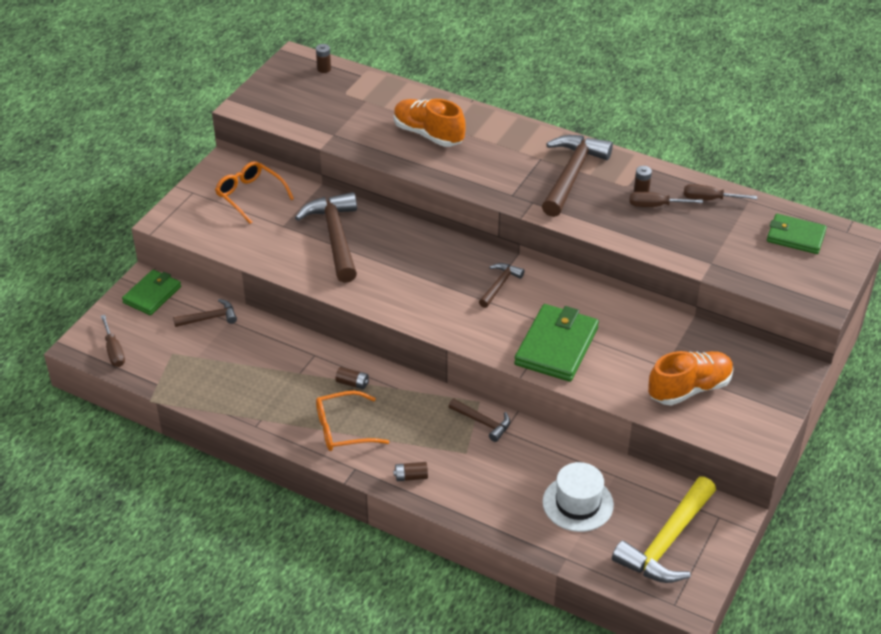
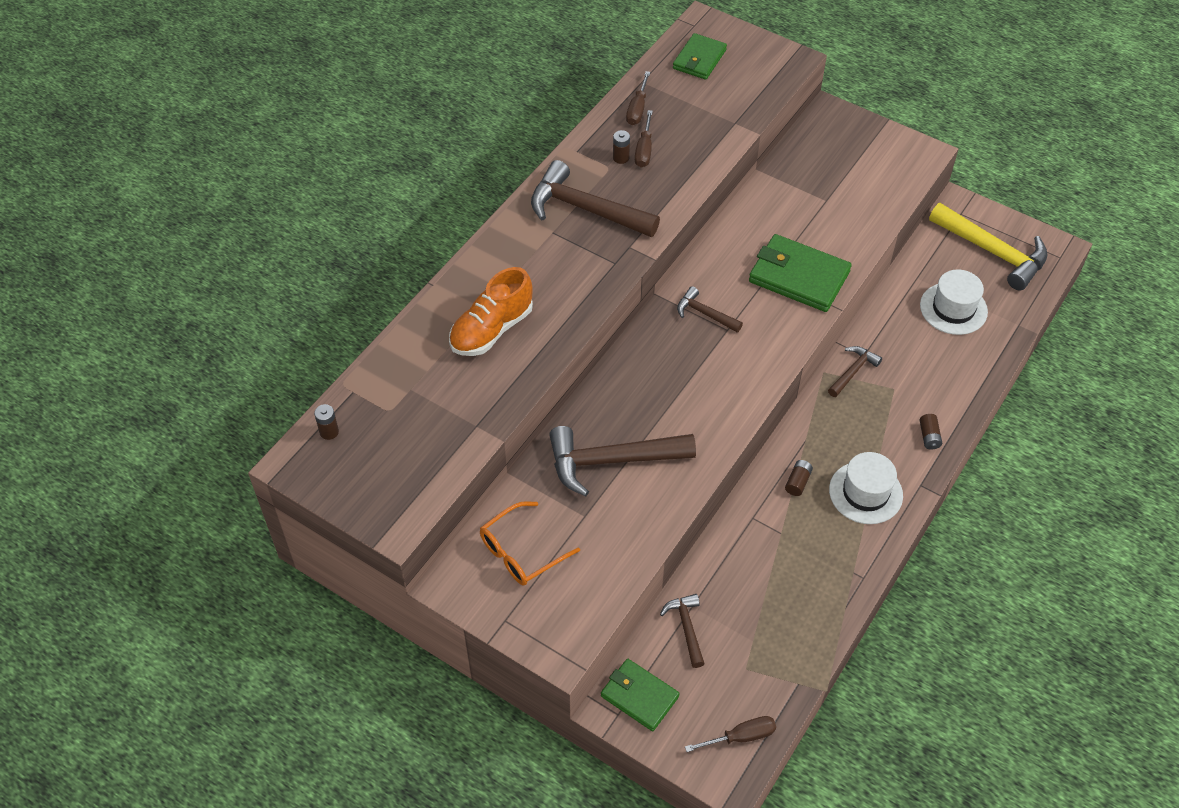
camera: 85 degrees left, 10 degrees up
(344, 429) = (865, 492): orange glasses -> white hat
(689, 388) = (855, 187): orange shoe -> none

